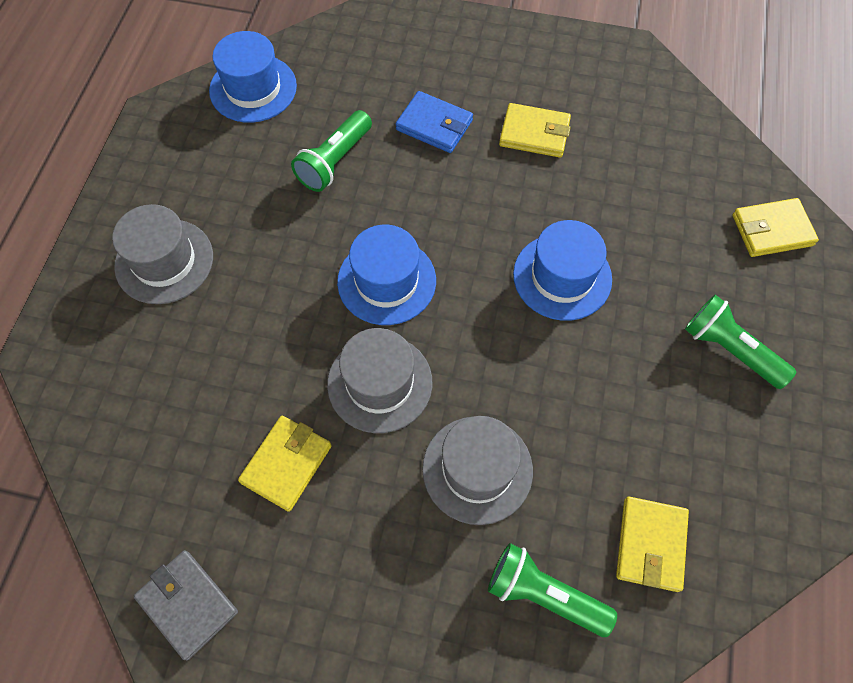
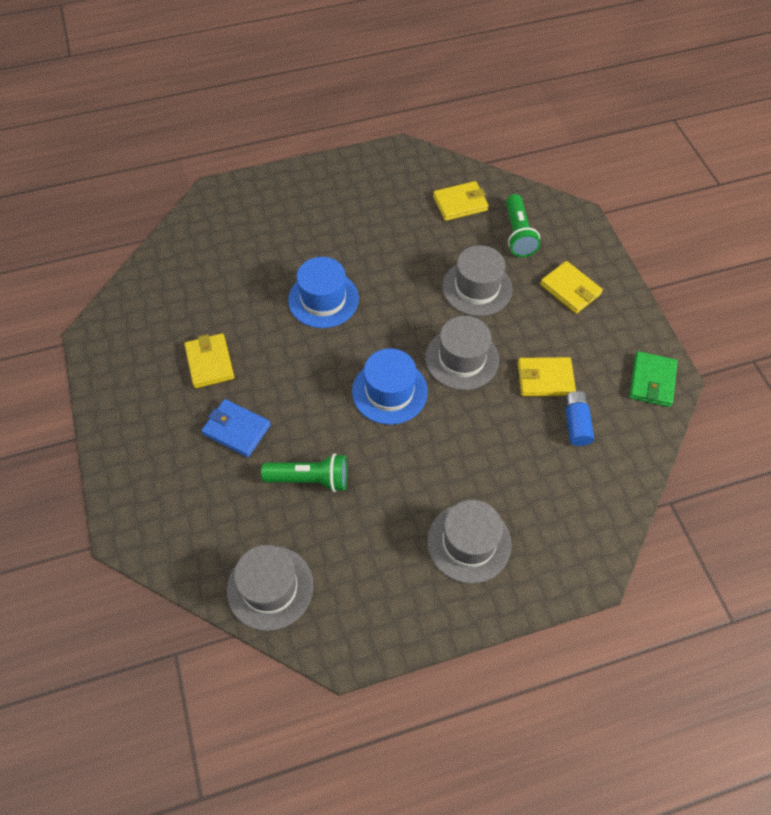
camera: 120 degrees left, 5 degrees down
(188, 604) = (652, 381): grey wallet -> green wallet
(205, 459) = (576, 423): none -> blue battery
(253, 88) = (270, 587): blue hat -> grey hat
(434, 125) = (236, 429): blue wallet -> blue wallet turned 60 degrees counterclockwise
(730, 349) = (322, 206): green flashlight -> none
(772, 230) = (222, 212): yellow wallet -> yellow wallet (570, 289)

